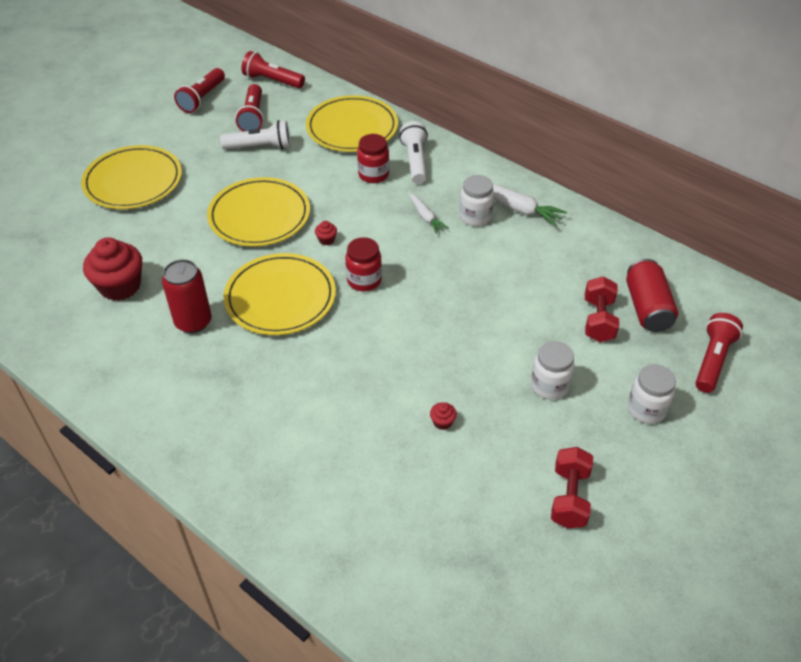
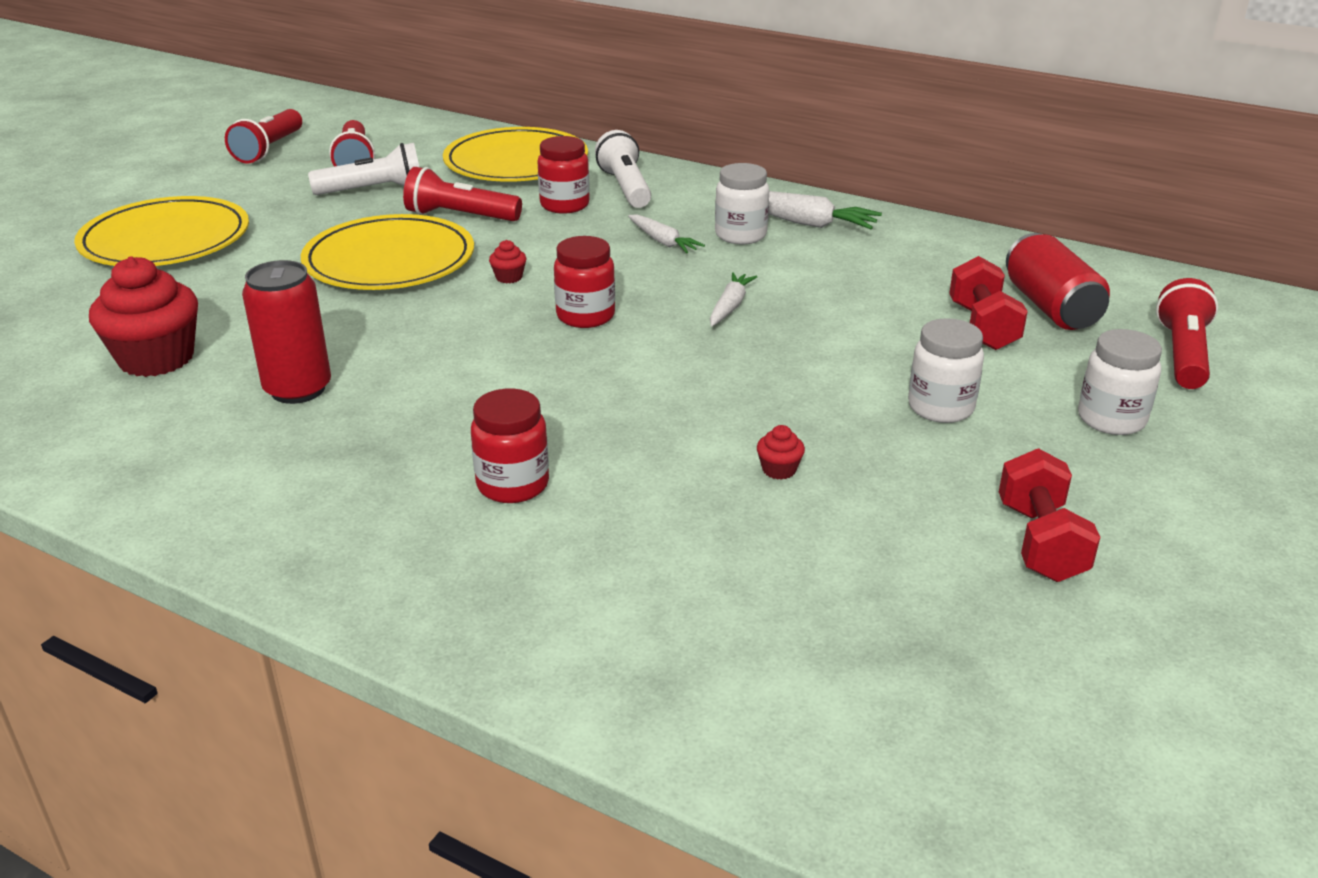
camera: 10 degrees left, 15 degrees down
(272, 81) = (378, 126): red flashlight -> red flashlight (460, 216)
(280, 298) = (448, 347): yellow plate -> none
(296, 413) = (513, 485): none -> red jar
(451, 282) = (730, 306): none -> white carrot

